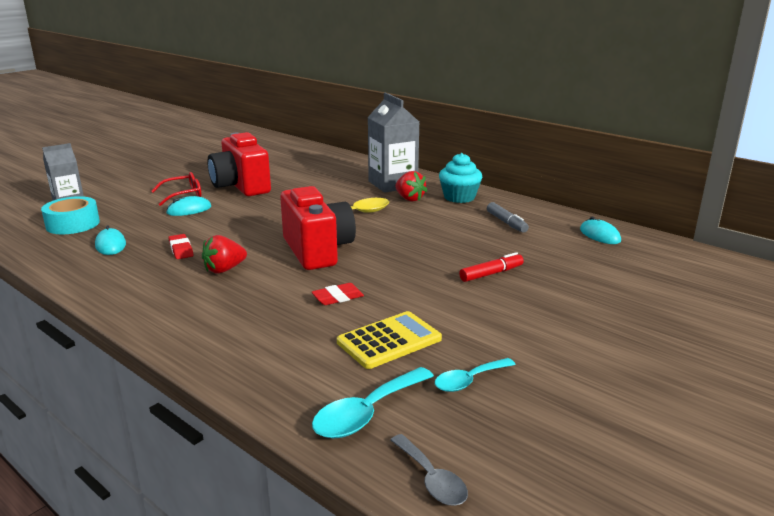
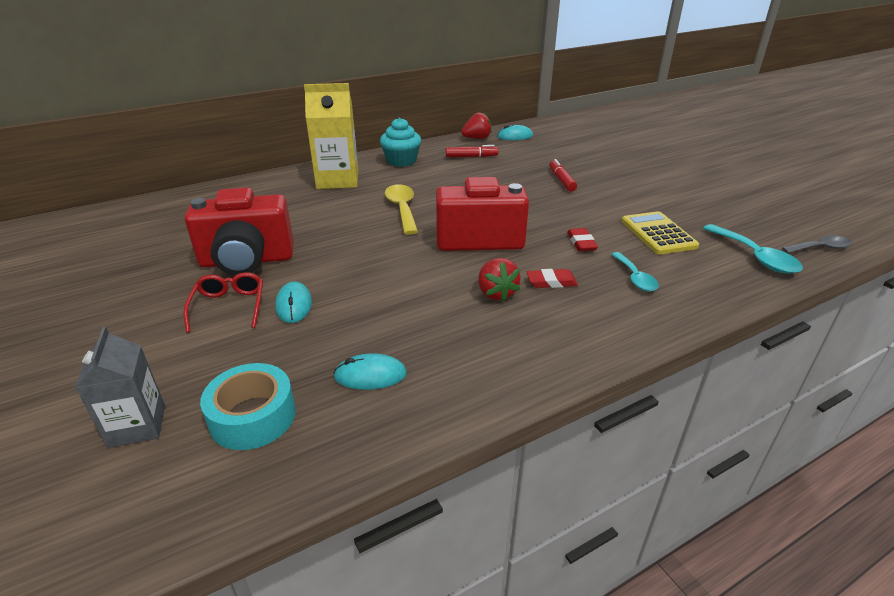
camera: 70 degrees left, 10 degrees up
(181, 249) = (424, 318): red eraser -> red eraser (551, 282)
(393, 184) = (337, 180): grey carton -> yellow carton
(409, 199) = (385, 180): red strawberry -> red strawberry (477, 138)
(469, 381) = (713, 217): turquoise spoon -> turquoise spoon (635, 278)
(506, 223) = (471, 156): grey marker -> red marker

